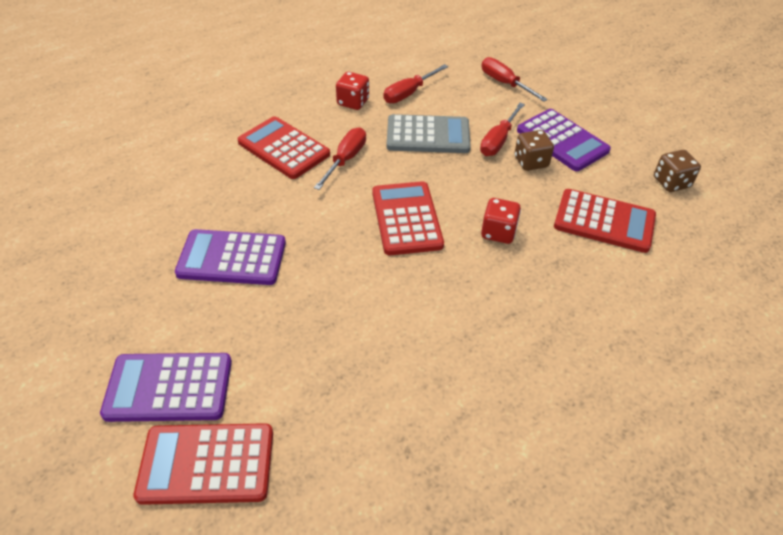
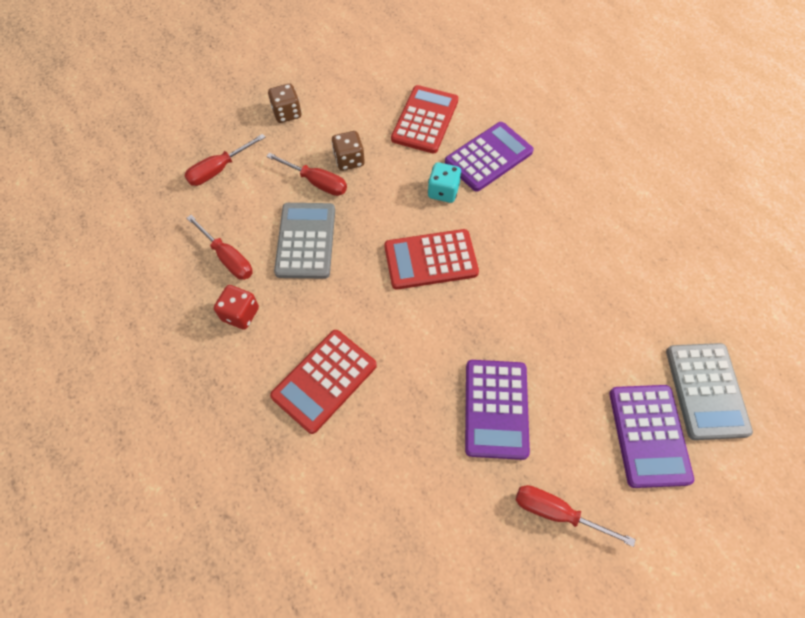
camera: 90 degrees left, 15 degrees up
(207, 464) = (706, 391): red calculator -> grey calculator
(345, 159) = (345, 316): red screwdriver -> red screwdriver (556, 512)
(498, 232) = (443, 191): red dice -> turquoise dice
(562, 141) = (318, 134): purple calculator -> purple calculator (488, 157)
(671, 182) = (376, 70): brown dice -> brown dice (287, 113)

